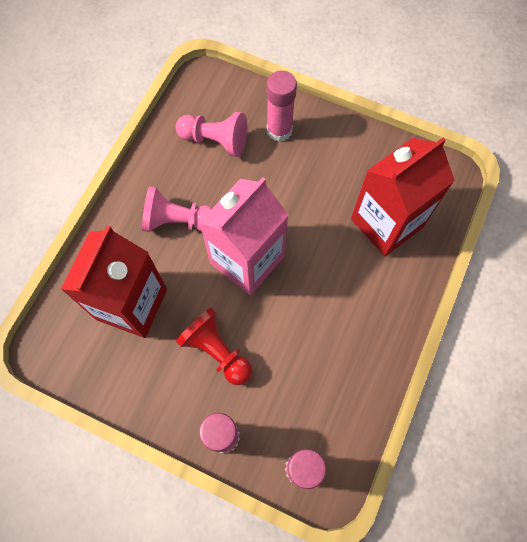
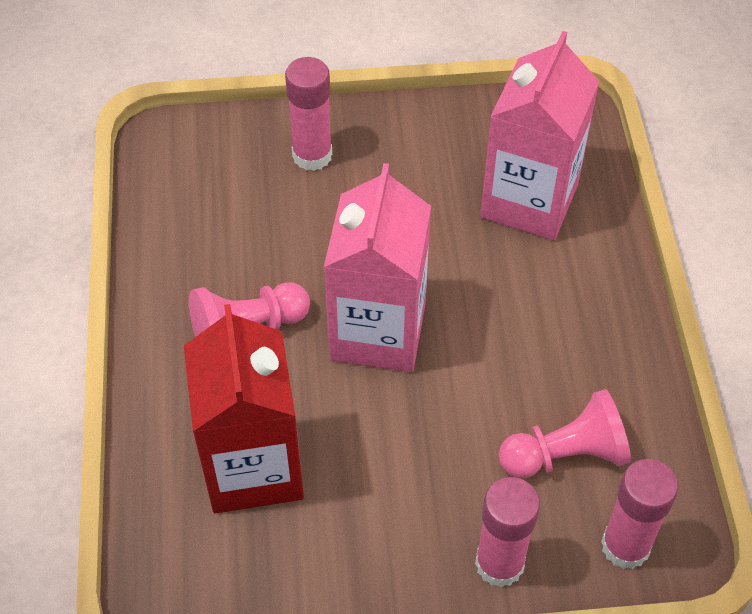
camera: 30 degrees left, 15 degrees down
(215, 140) = (231, 206): pink pawn -> pink pawn (566, 455)
(217, 351) = (414, 463): red pawn -> none
(386, 223) = (529, 201): red carton -> pink carton

